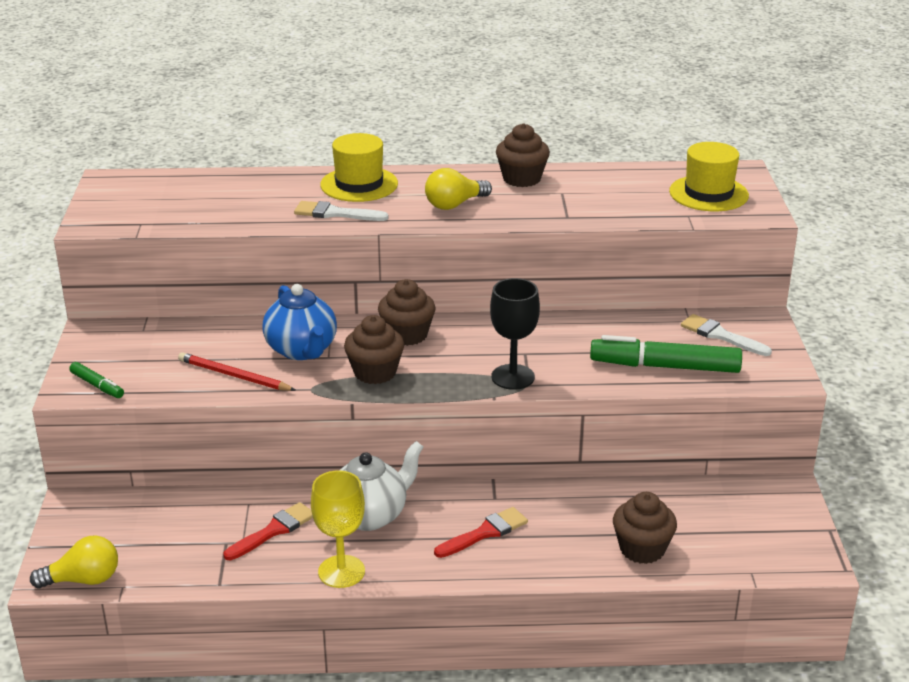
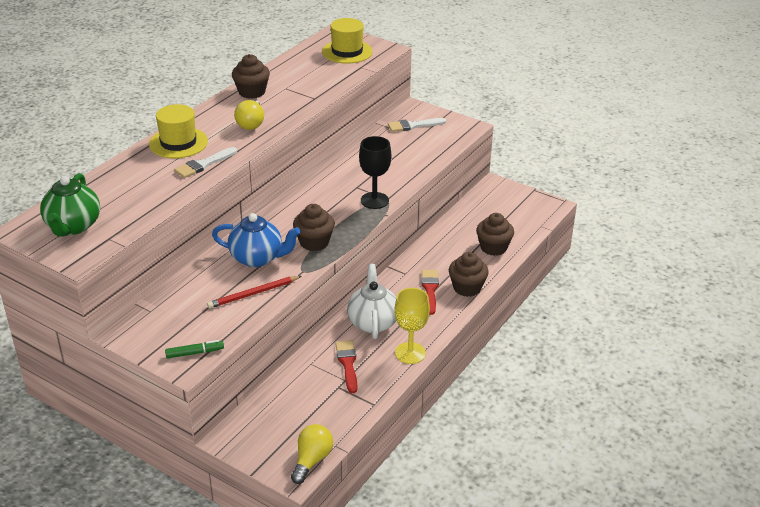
camera: 55 degrees left, 5 degrees up
(141, 199) = (73, 226): none -> green teapot
(407, 335) = (289, 215): brown cupcake -> brown cupcake (467, 288)
(665, 366) = (420, 153): green marker -> none

